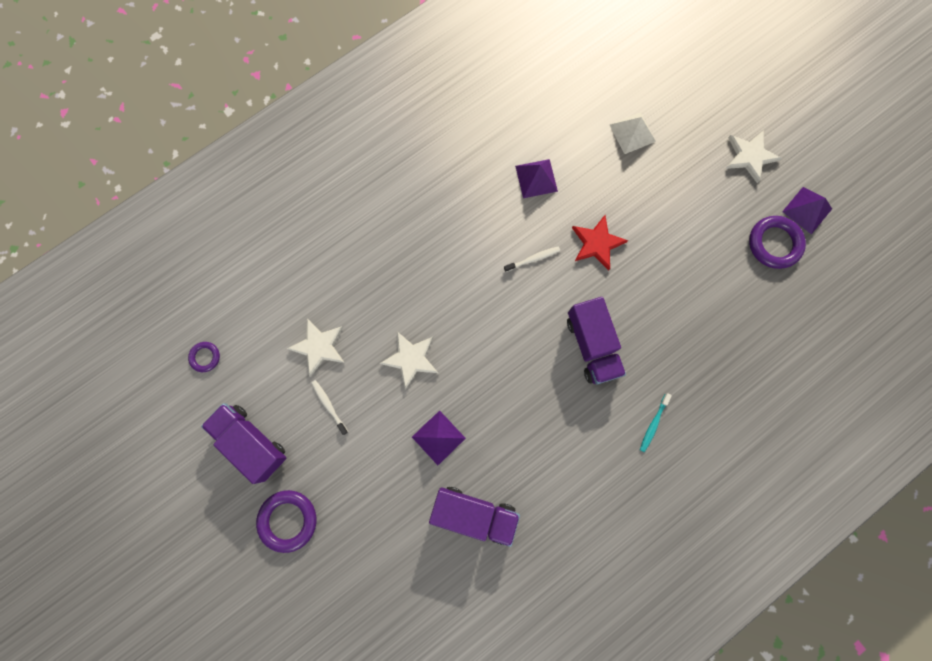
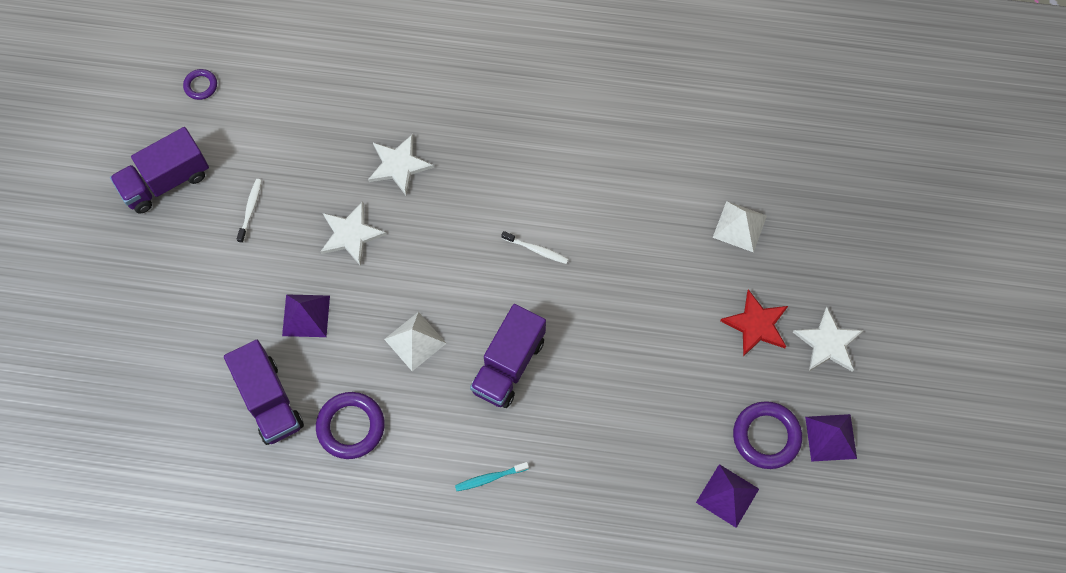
camera: 45 degrees right, 10 degrees down
(251, 442) = (166, 181): purple truck -> purple truck turned 120 degrees counterclockwise
(288, 520) = (129, 265): purple ring -> purple ring (351, 427)
(319, 347) = (291, 158): white star -> white star (399, 165)
(522, 386) = (415, 341): none -> white pyramid
(536, 178) = (611, 188): purple pyramid -> purple pyramid (727, 495)
(597, 243) = (605, 288): red star -> red star (756, 325)

